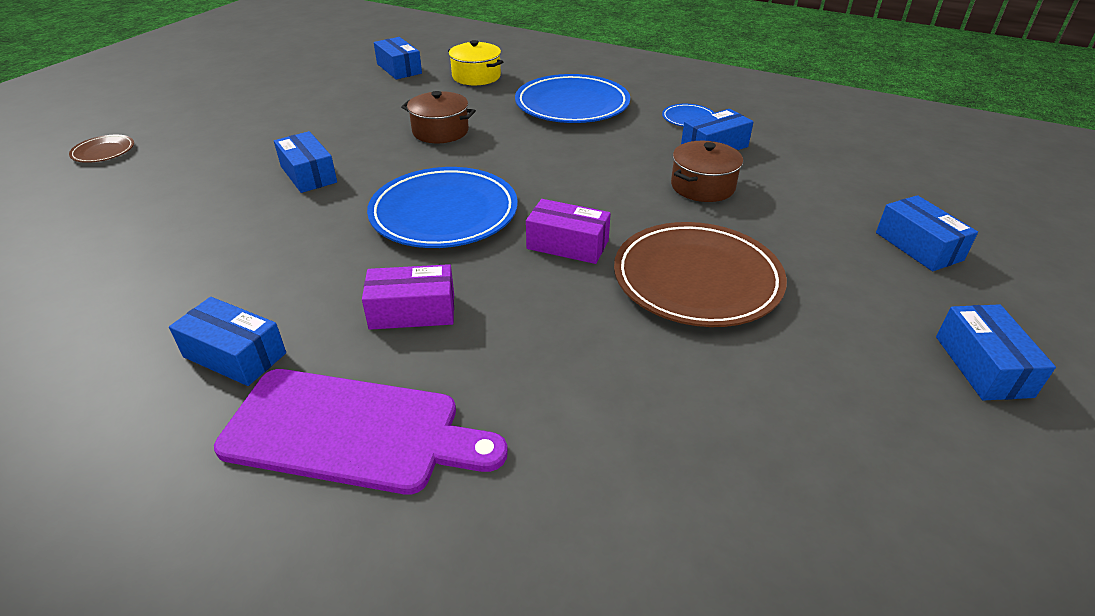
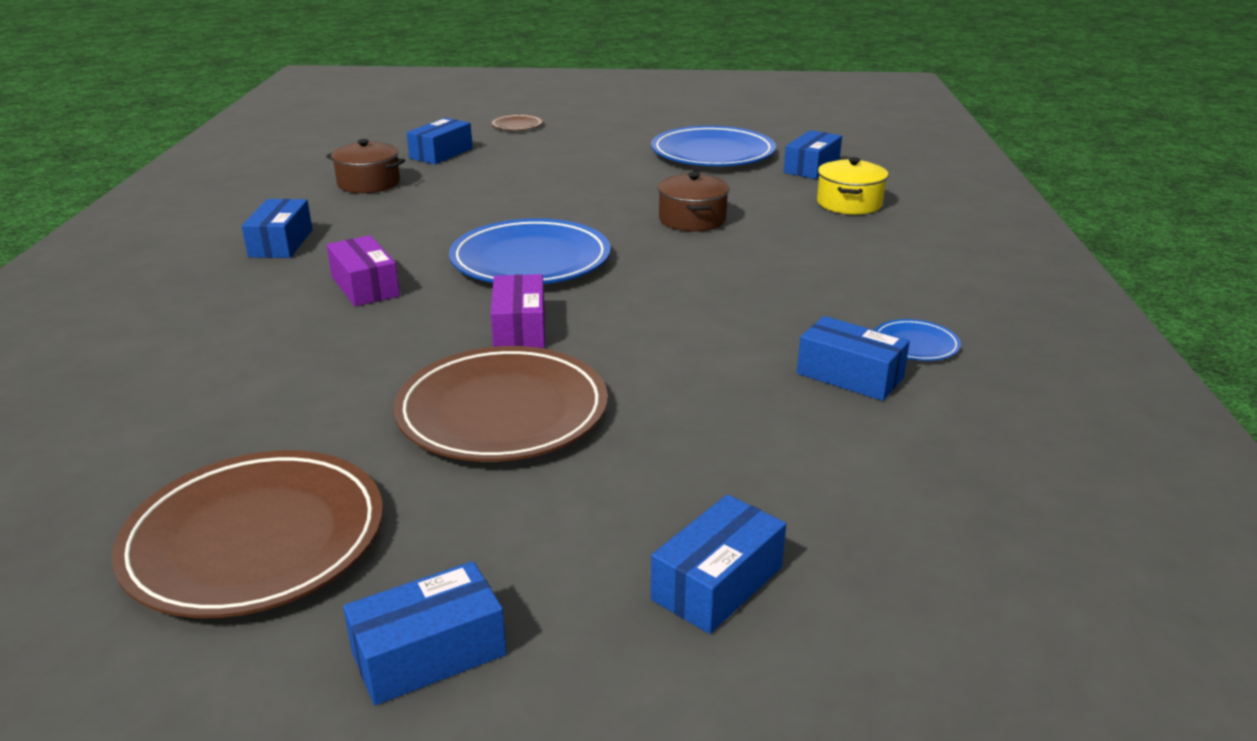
camera: 65 degrees right, 10 degrees down
(308, 174) = (549, 193): blue box -> blue box (441, 153)
(351, 431) = (208, 303): purple cutting board -> none
(572, 105) = (849, 266): blue plate -> blue plate (712, 153)
(702, 186) = (725, 384): brown pot -> brown pot (369, 183)
(842, 436) = (255, 540): none -> brown plate

